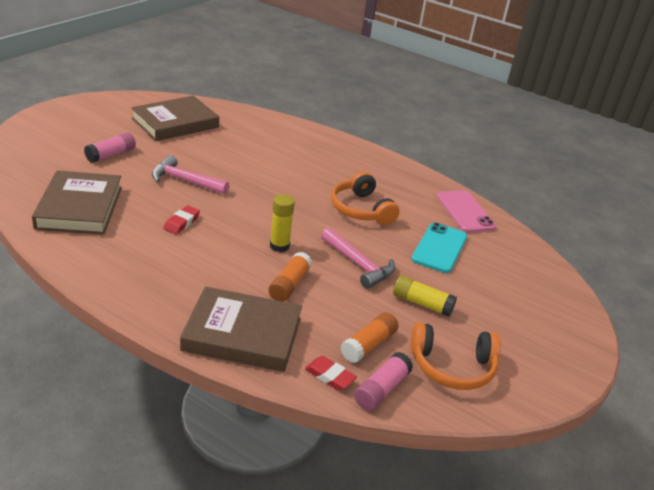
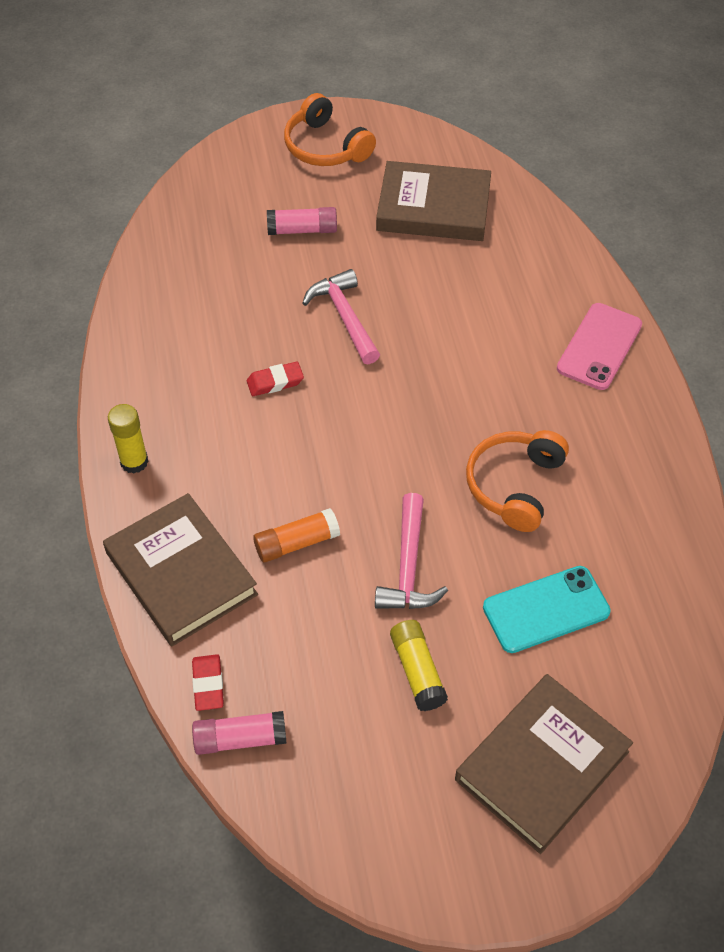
camera: 50 degrees right, 20 degrees up
(79, 207) = (193, 300): brown book -> brown book (542, 765)
(279, 246) = (346, 481): yellow glue stick -> yellow glue stick (134, 462)
(368, 345) = (290, 679): orange glue stick -> none
(452, 366) = (347, 772): orange headphones -> orange headphones (325, 147)
(465, 211) = (664, 576): pink phone -> pink phone (599, 347)

